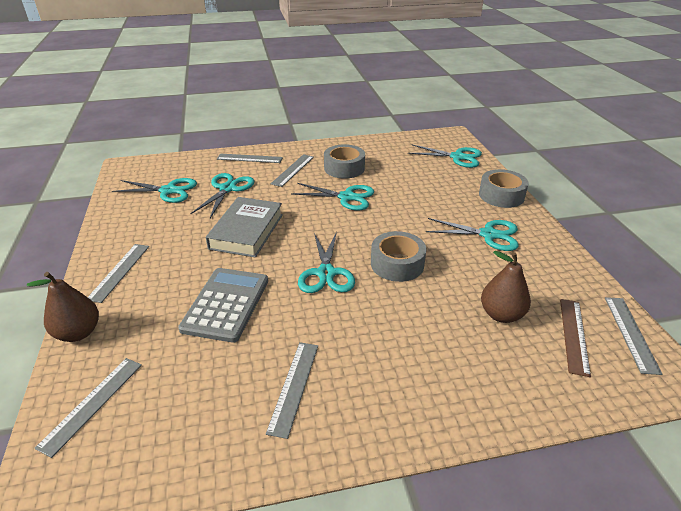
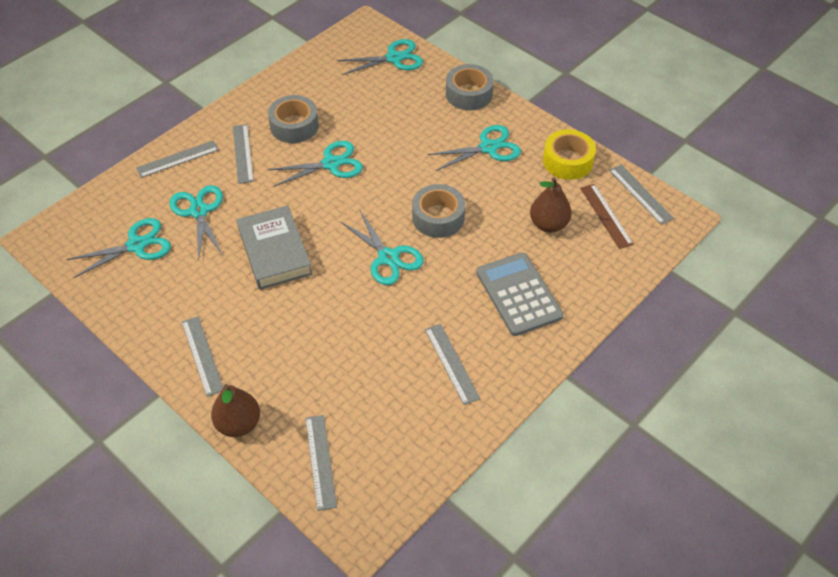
camera: 35 degrees left, 15 degrees up
(226, 304) = (334, 331): grey calculator -> grey calculator (518, 294)
(562, 273) = (567, 161): none -> yellow tape

